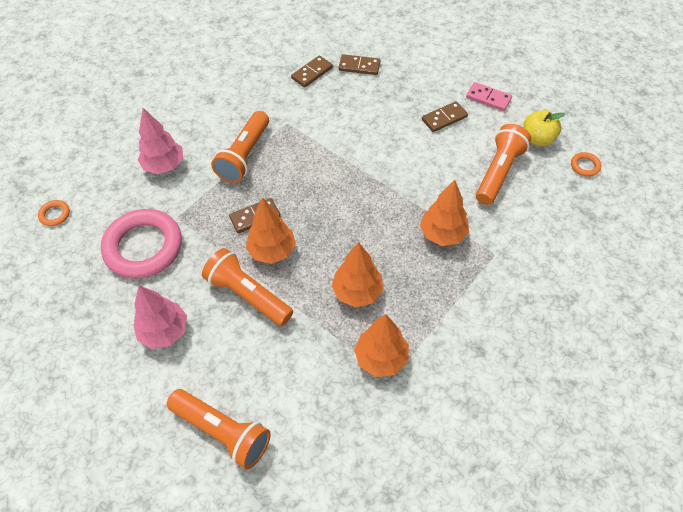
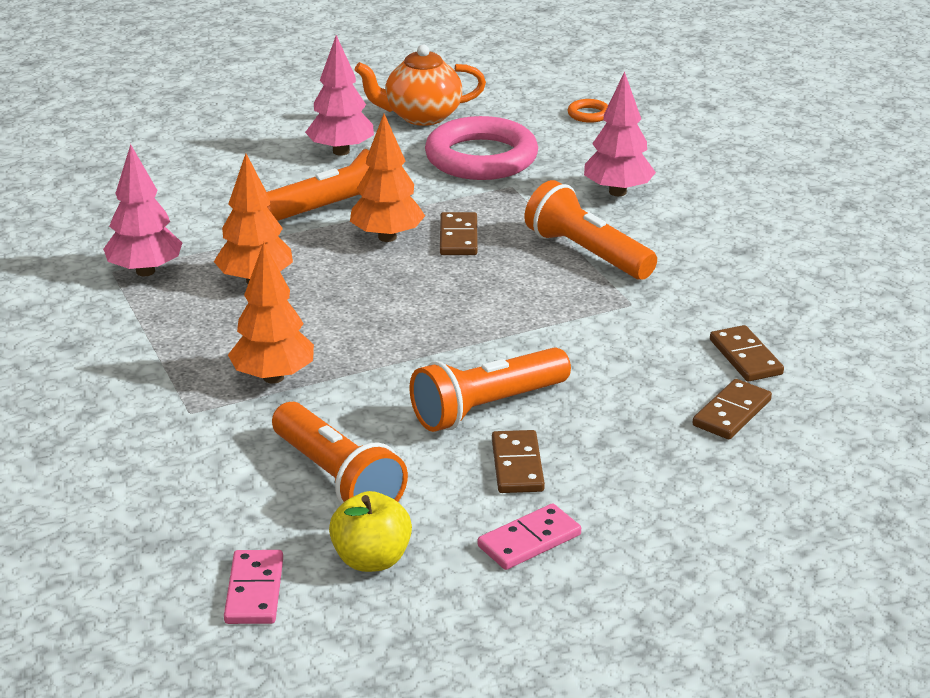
camera: 115 degrees right, 25 degrees down
(88, 308) = (421, 116): none -> orange teapot
(222, 432) = (179, 161): orange flashlight -> orange flashlight (487, 407)
(381, 358) = (145, 271): orange tree -> pink tree
(585, 166) = (254, 591): orange ring -> pink domino

